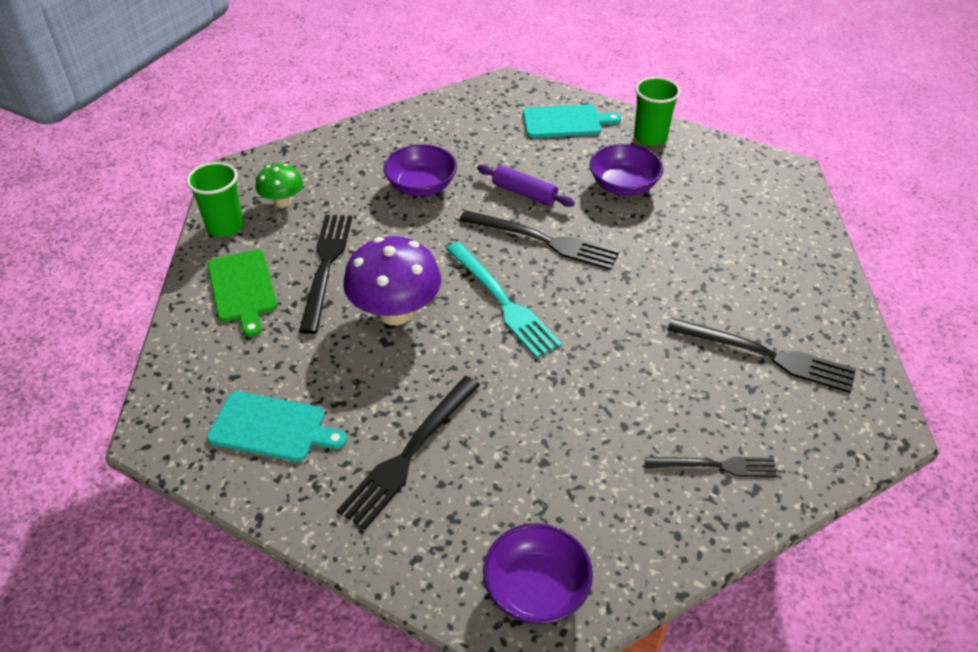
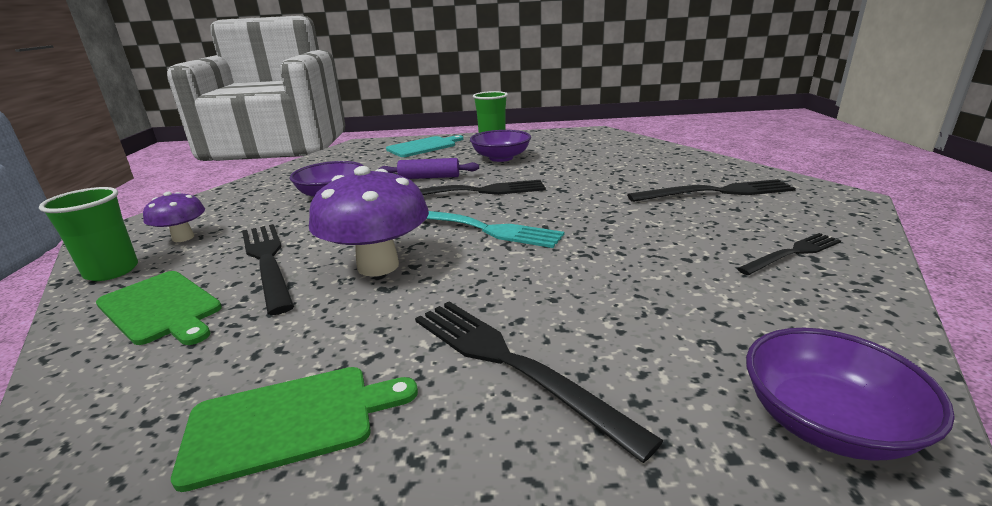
camera: 30 degrees left, 20 degrees down
(272, 428) = (289, 422): turquoise cutting board -> green cutting board
(283, 202) = (183, 238): green mushroom -> purple mushroom
(409, 453) = (512, 364): black fork -> black fork turned 135 degrees clockwise

